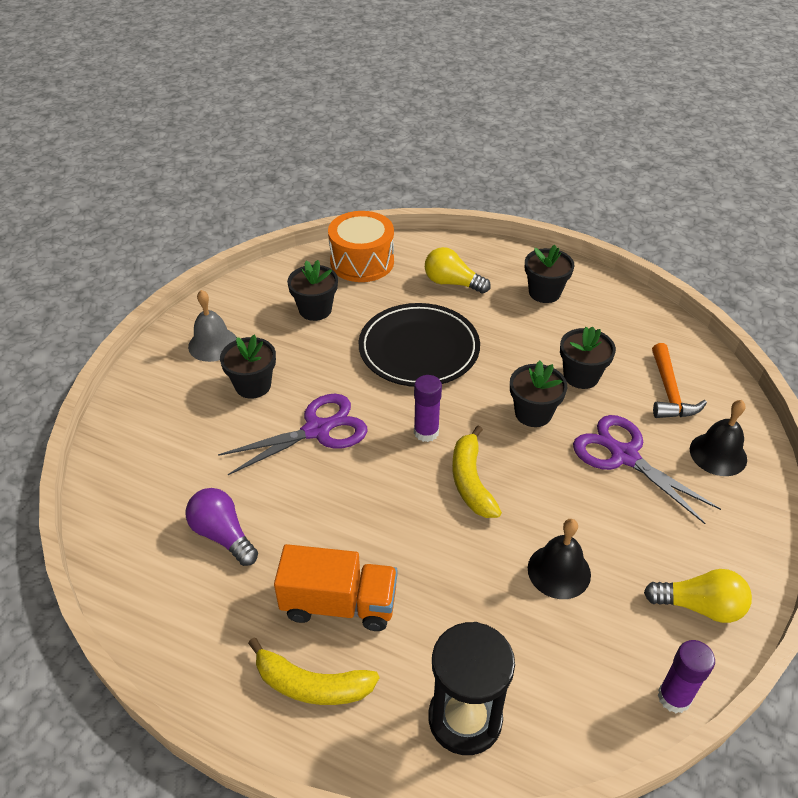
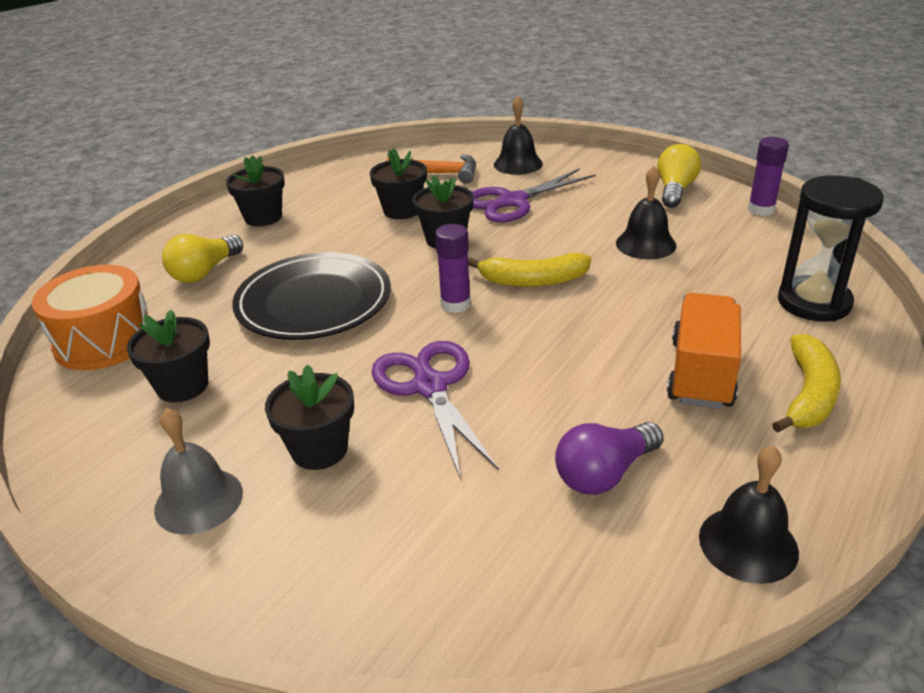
camera: 80 degrees left, 10 degrees down
(151, 616) = (748, 544): none -> black bell

